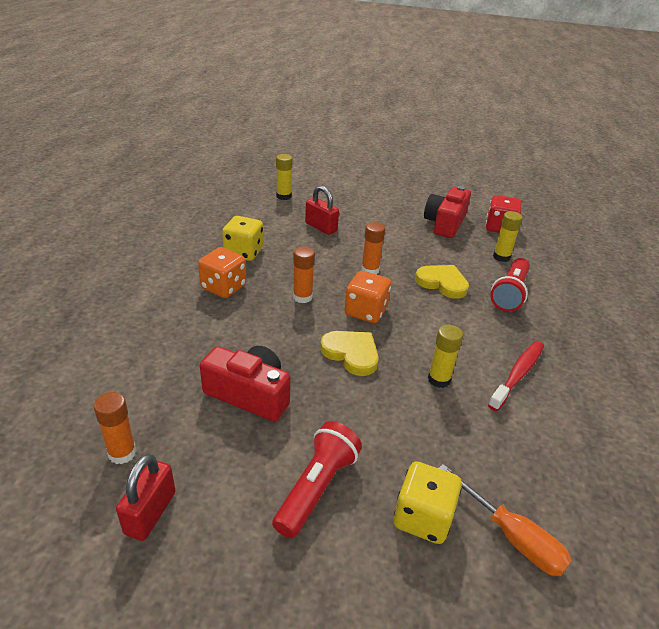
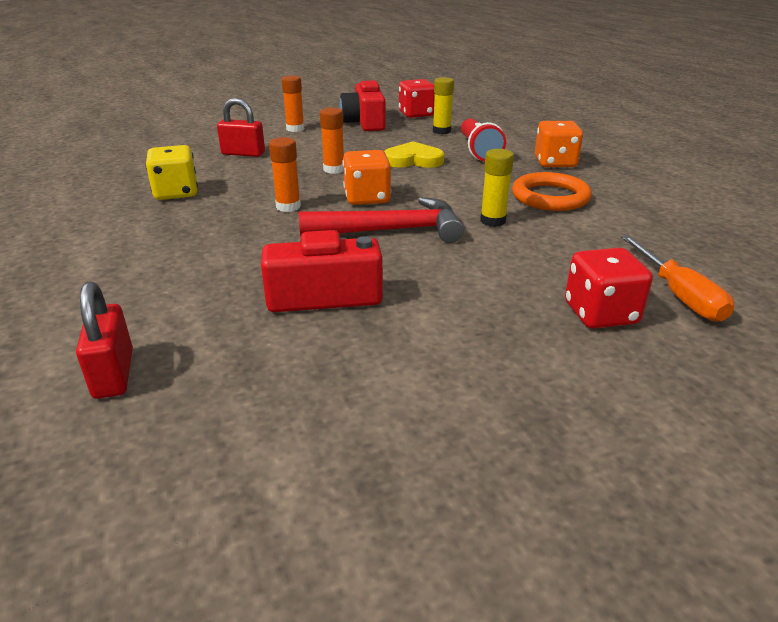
camera: 30 degrees left, 5 degrees down
(122, 453) = (229, 401): orange glue stick -> orange glue stick (295, 129)
(150, 513) = (332, 435): red padlock -> red padlock (114, 374)
(223, 287) = (186, 225): orange dice -> orange dice (555, 163)
(283, 196) = (171, 142): yellow glue stick -> none
(316, 487) = (483, 335): red flashlight -> none
(351, 354) = (391, 230): yellow heart -> red hammer
(423, 517) = (600, 314): yellow dice -> red dice
(511, 536) = (678, 295): orange screwdriver -> orange screwdriver turned 60 degrees clockwise
(517, 375) = (550, 197): red toothbrush -> orange ring

